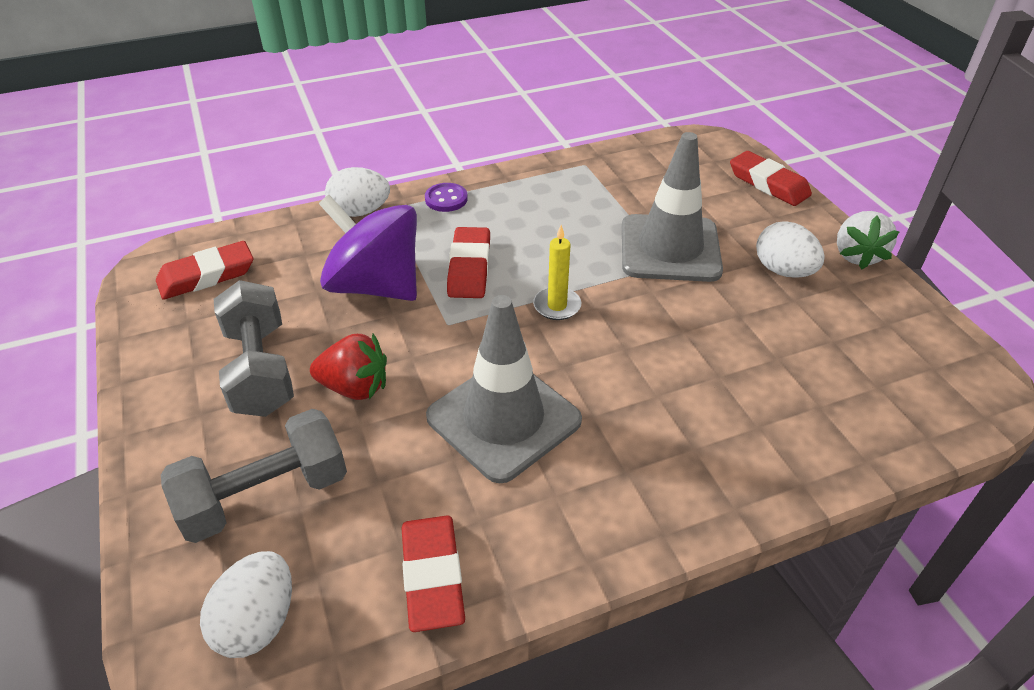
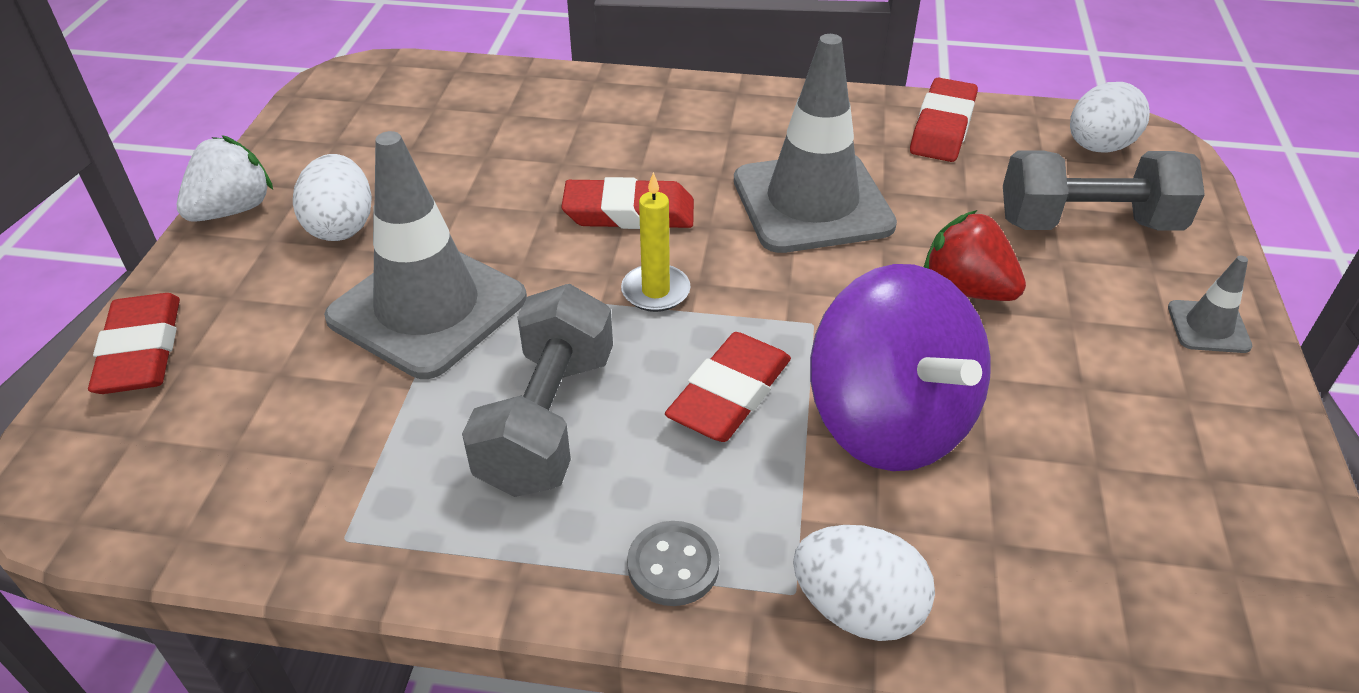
camera: 150 degrees left, 0 degrees up
(170, 426) = (1208, 327): none -> grey traffic cone
(207, 276) = (1186, 565): red eraser -> red eraser (629, 213)
(260, 370) = (1089, 355): grey dumbbell -> grey dumbbell (548, 420)
(446, 199) = (673, 565): purple button -> grey button

